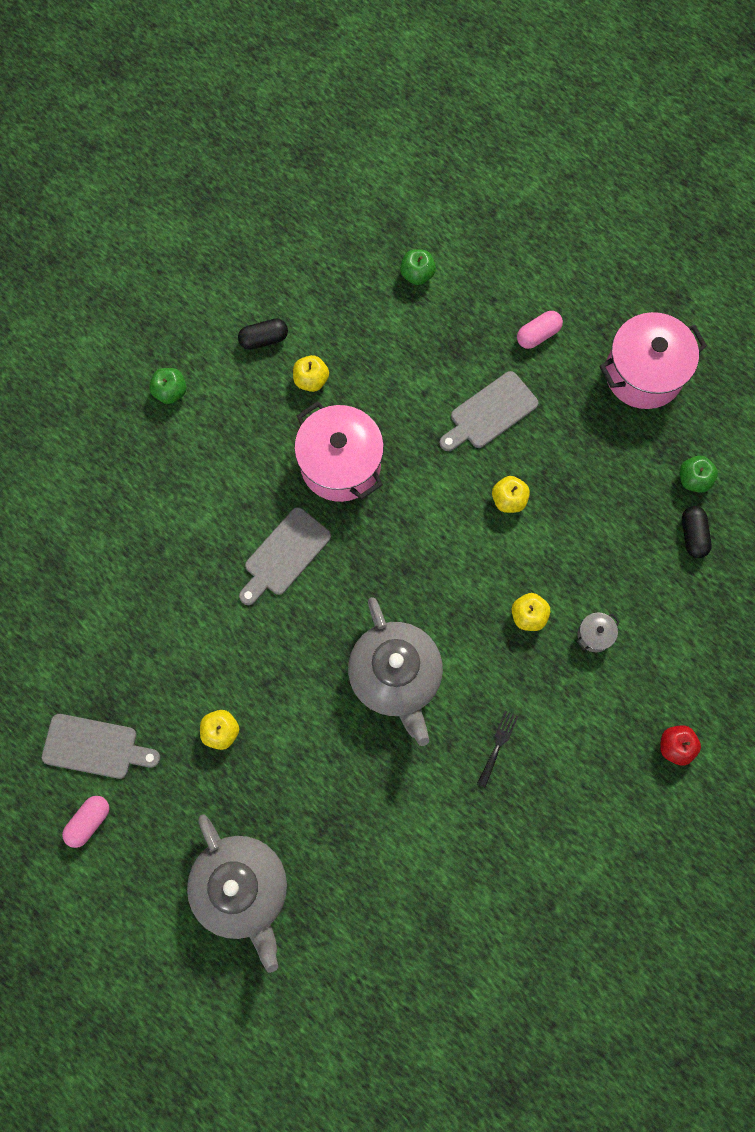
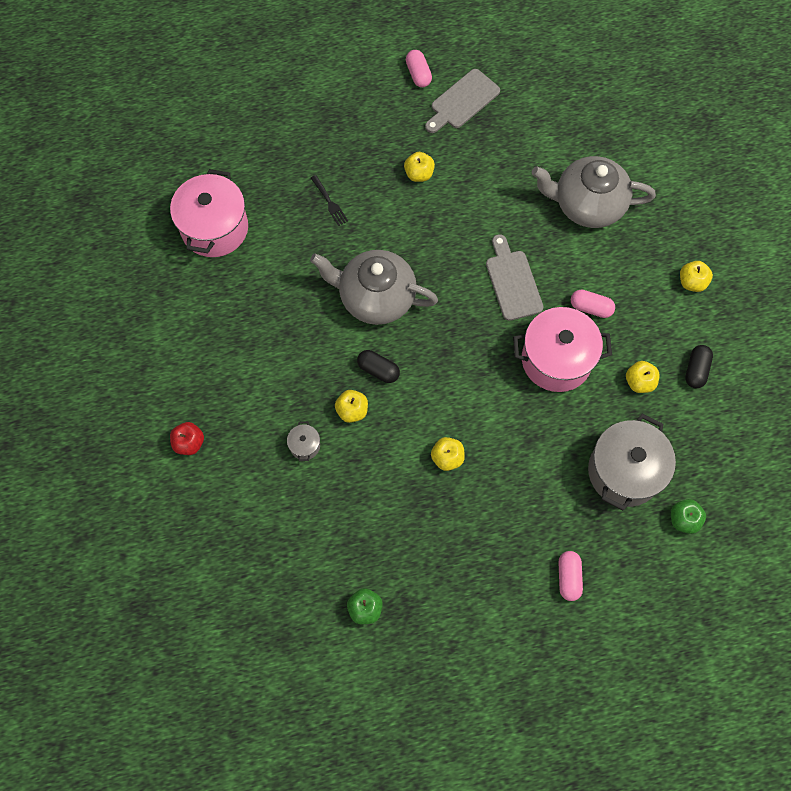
camera: 125 degrees right, 5 degrees down
(170, 391) = (691, 282): green apple -> yellow apple
(242, 889) = (313, 131): grey teapot -> grey teapot (587, 204)
(263, 466) = (590, 308): none -> pink capsule
(408, 344) = (624, 471): none -> grey pot
(490, 412) = (526, 493): grey cutting board -> none
(497, 746) = (280, 329): black fork -> black fork (329, 202)
(643, 373) = (479, 637): pink pot -> pink pot (215, 228)
(693, 535) = (323, 573): black capsule -> black capsule (378, 370)

